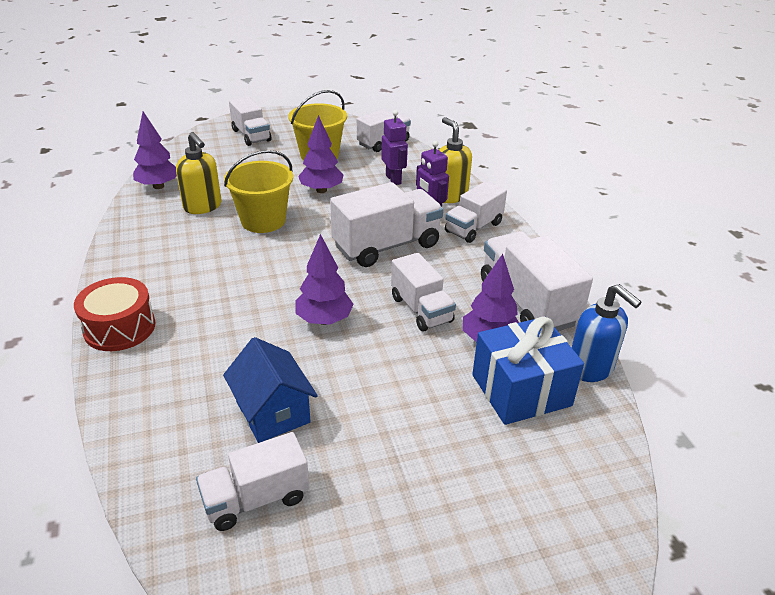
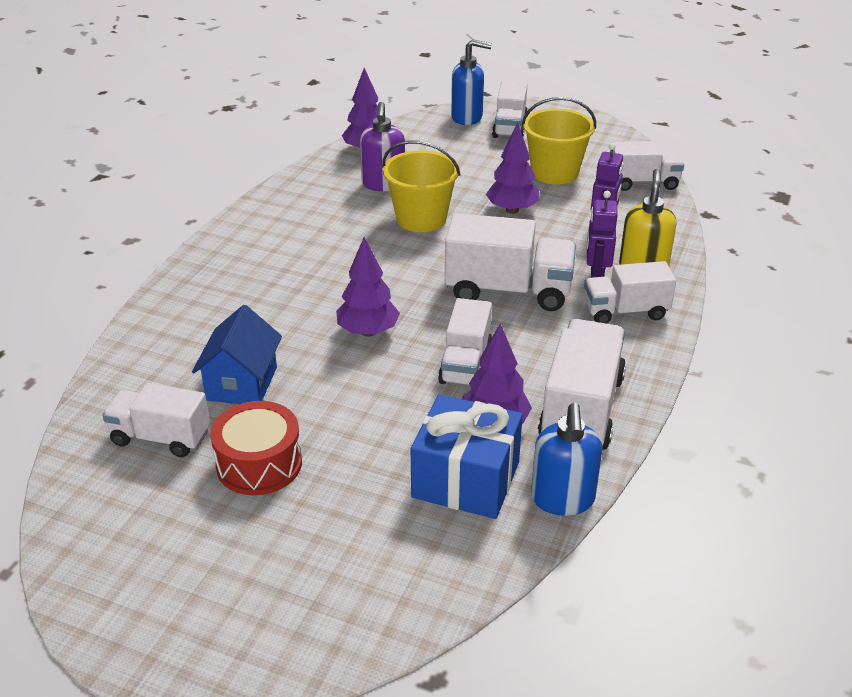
camera: 40 degrees right, 0 degrees up
(119, 328) = (207, 263): red drum -> red drum (259, 464)
(203, 207) = (383, 184): yellow soap dispenser -> purple soap dispenser
(211, 138) = (467, 117): none -> blue soap dispenser

